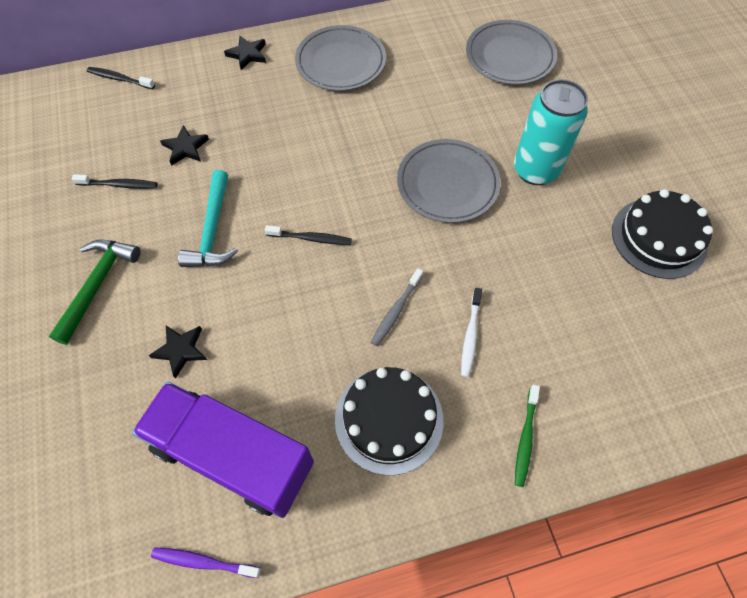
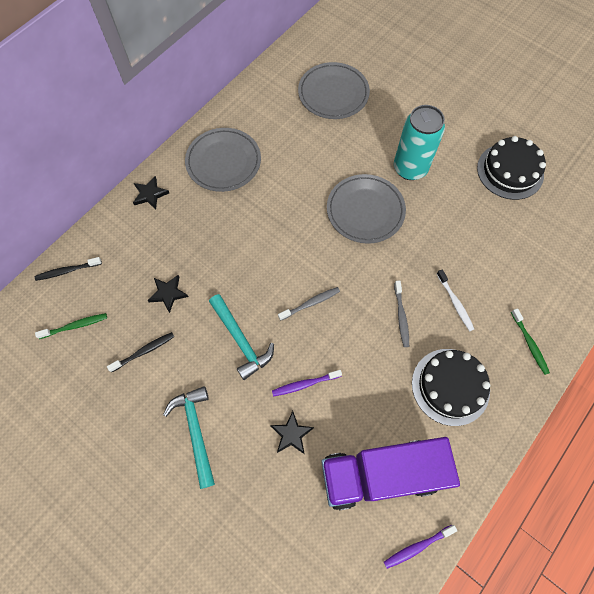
camera: 35 degrees left, 5 degrees up
(83, 128) = (75, 326): none -> green toothbrush
(98, 285) = (196, 431): green hammer -> turquoise hammer
(236, 311) = (304, 384): none -> purple toothbrush
(311, 238) = (310, 303): black toothbrush -> grey toothbrush

